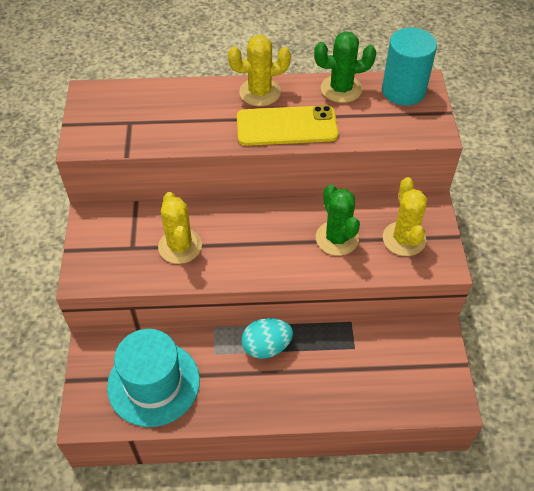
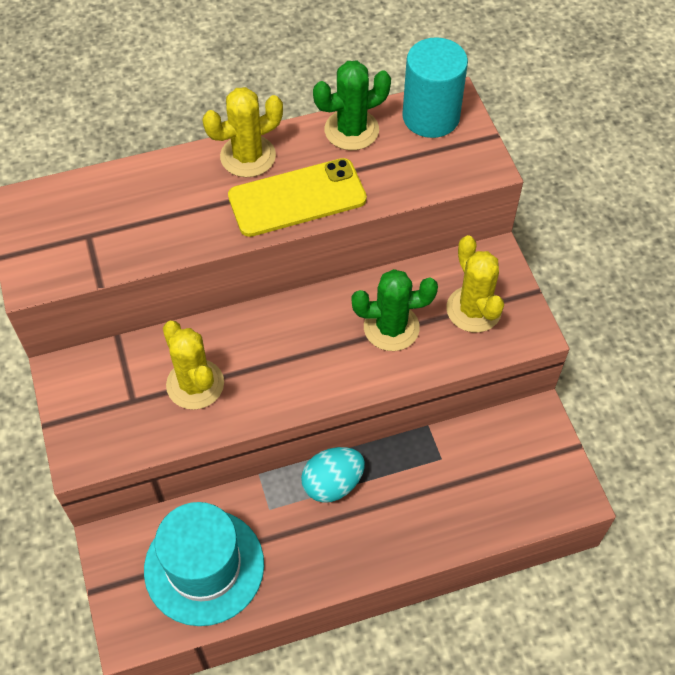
camera: 15 degrees left, 5 degrees up
(337, 238) = (391, 327): green cactus -> green cactus turned 60 degrees counterclockwise

